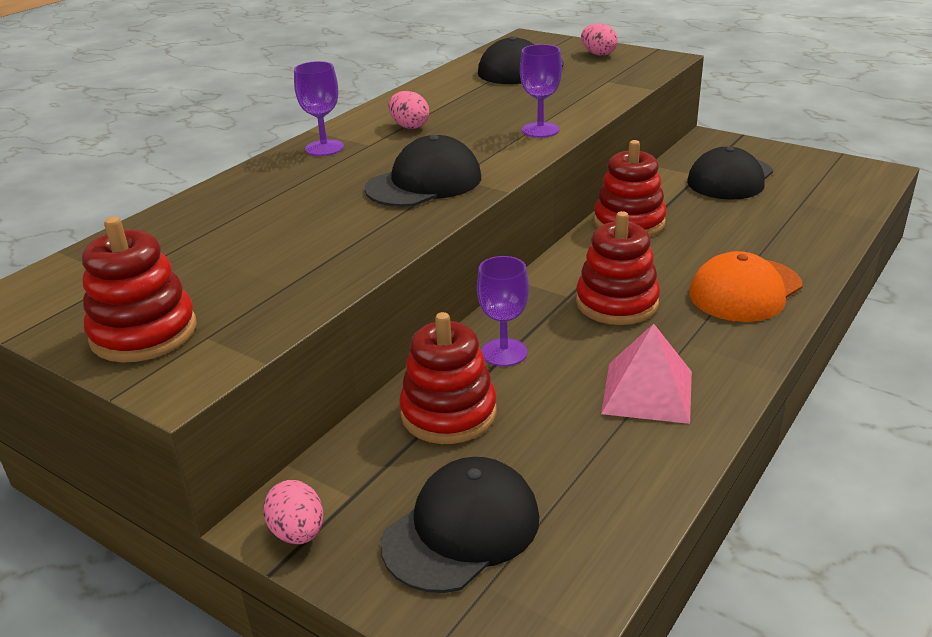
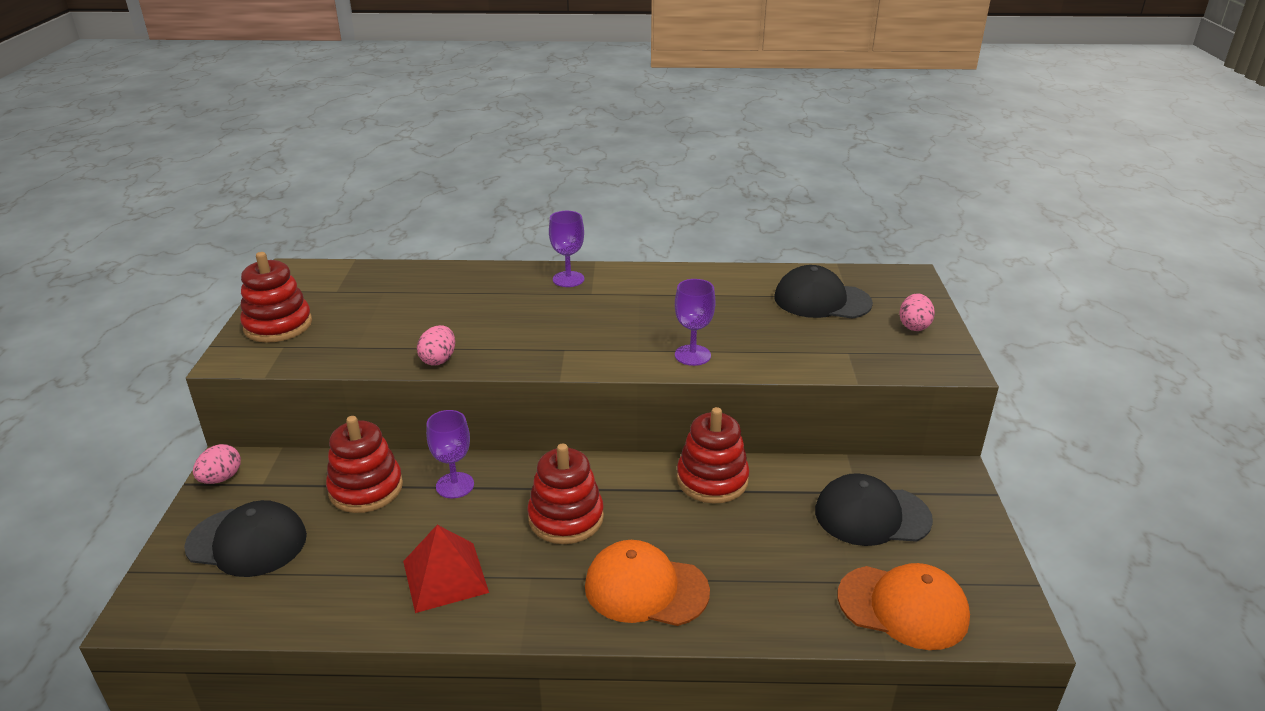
camera: 55 degrees right, 0 degrees up
(409, 126) = (640, 296): pink egg -> pink egg (438, 359)
(424, 183) = (543, 339): black cap -> none
(647, 392) = (445, 576): pink pyramid -> red pyramid
(836, 199) = (903, 607): none -> orange cap

